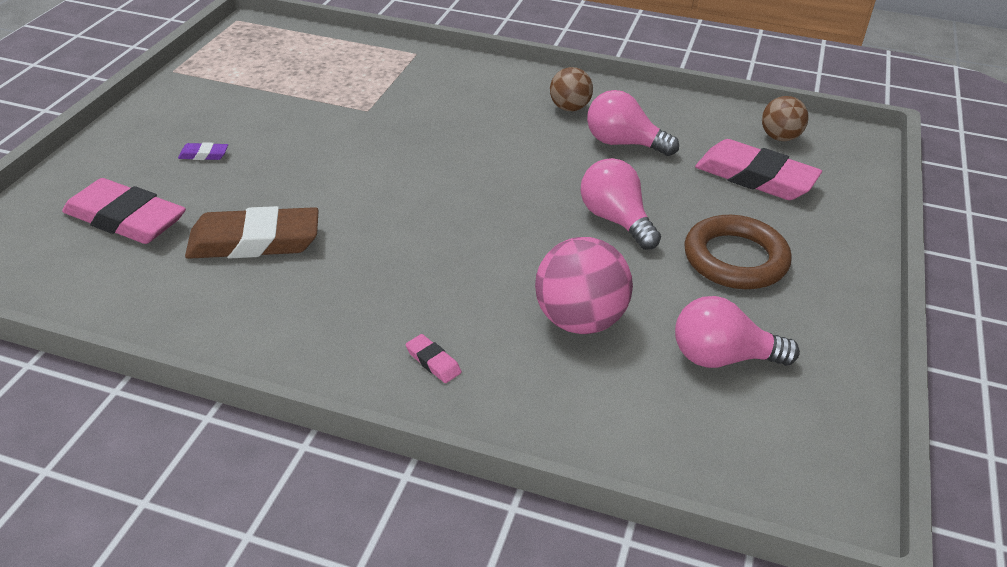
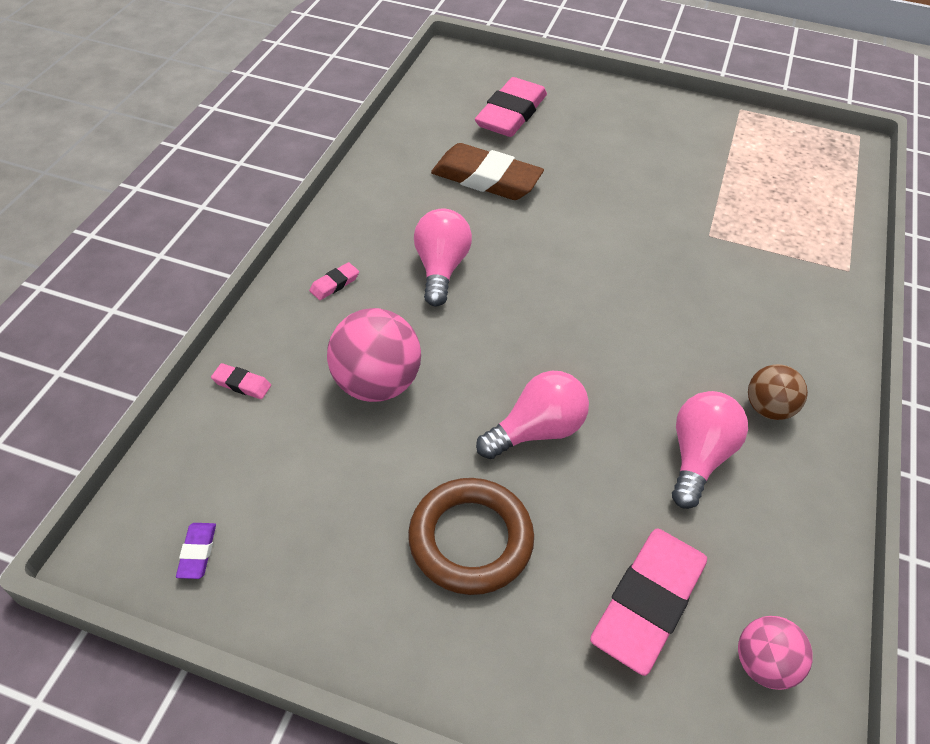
camera: 90 degrees right, 10 degrees up
(204, 155) = (605, 141): purple eraser -> purple eraser (197, 552)
(254, 241) = (486, 179): brown eraser -> brown eraser turned 60 degrees counterclockwise
(597, 429) = (242, 384): none -> pink eraser
(722, 358) = (312, 494): pink light bulb -> pink light bulb (440, 268)
(779, 137) = (763, 664): brown ball -> pink ball

